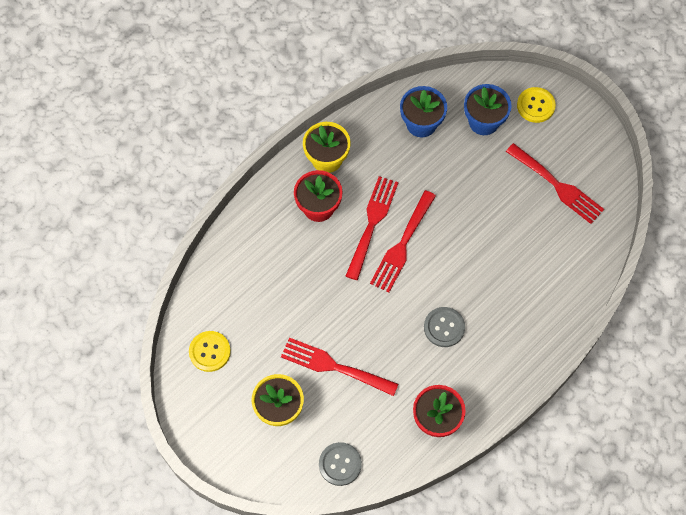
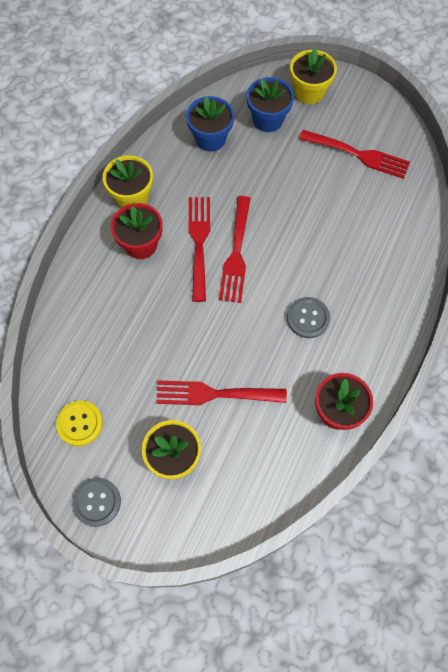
camera: 20 degrees left, 0 degrees up
(340, 464) = (258, 493): grey button -> grey button (97, 502)
(535, 105) = (309, 92): yellow button -> yellow flower pot

